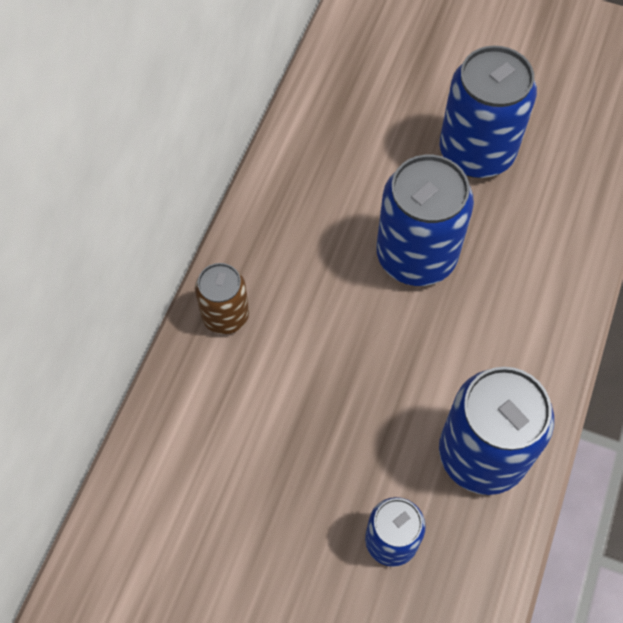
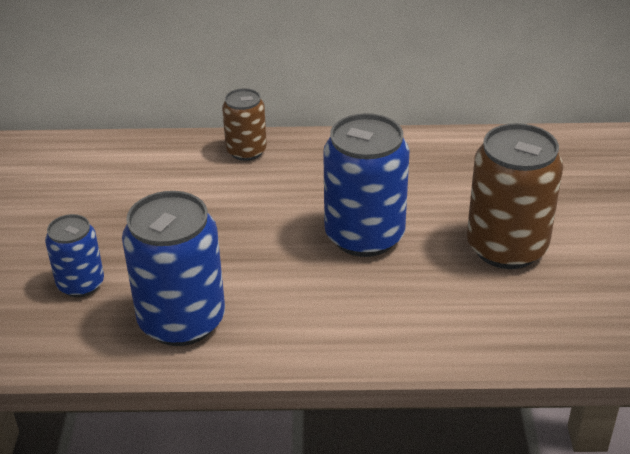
camera: 70 degrees right, 25 degrees down
(476, 152) = (506, 247): blue can -> brown can

